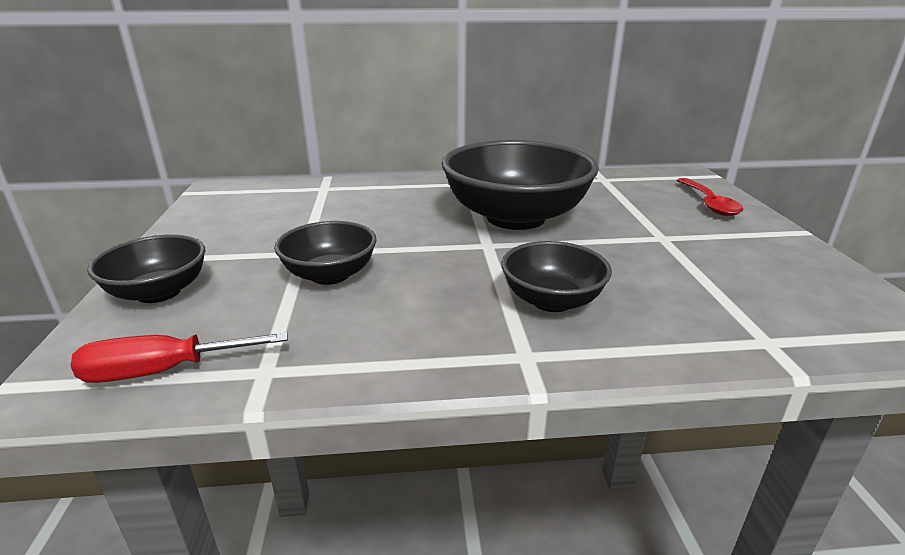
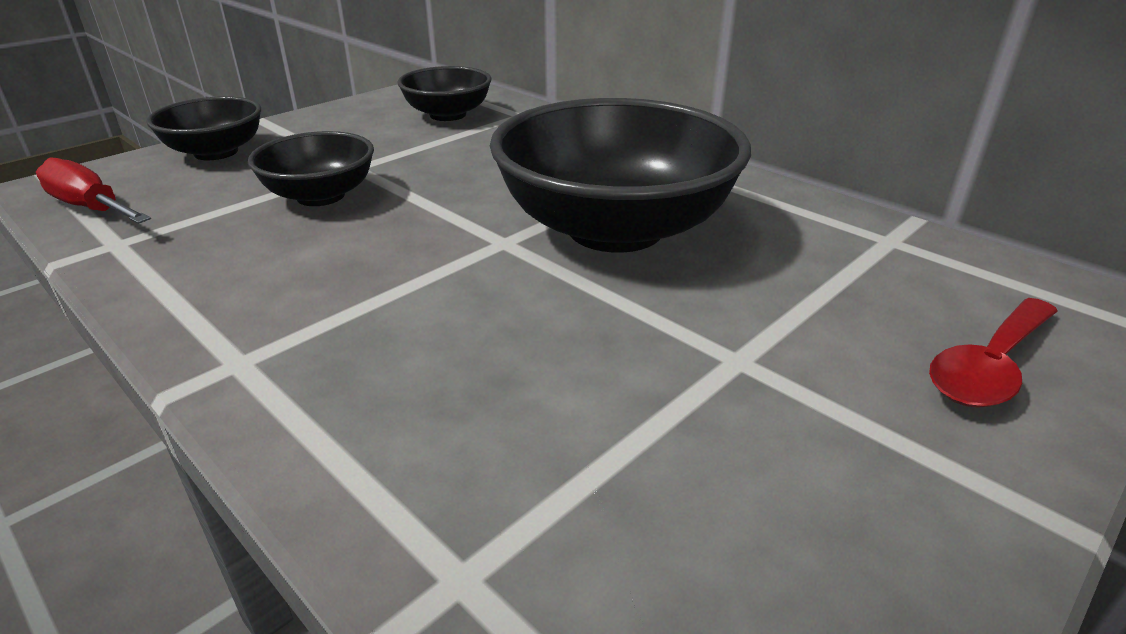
camera: 50 degrees right, 5 degrees up
(552, 300) = (395, 333): black bowl -> black bowl (448, 115)

